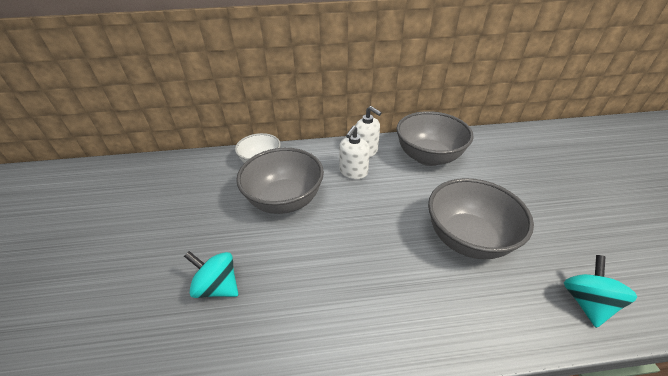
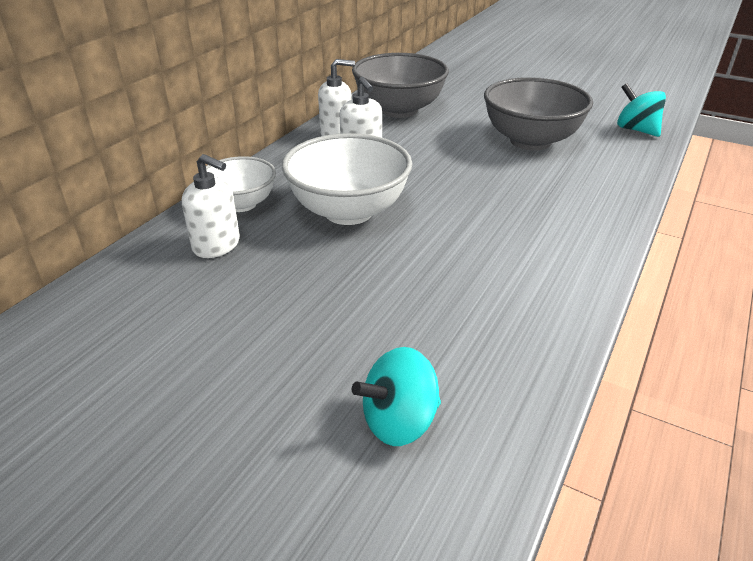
camera: 55 degrees left, 5 degrees down
(218, 286) = (440, 300): turquoise spinning top -> turquoise spinning top (399, 422)
(219, 175) = (217, 245): none -> white soap dispenser
(285, 200) = (348, 211): grey bowl -> white bowl

